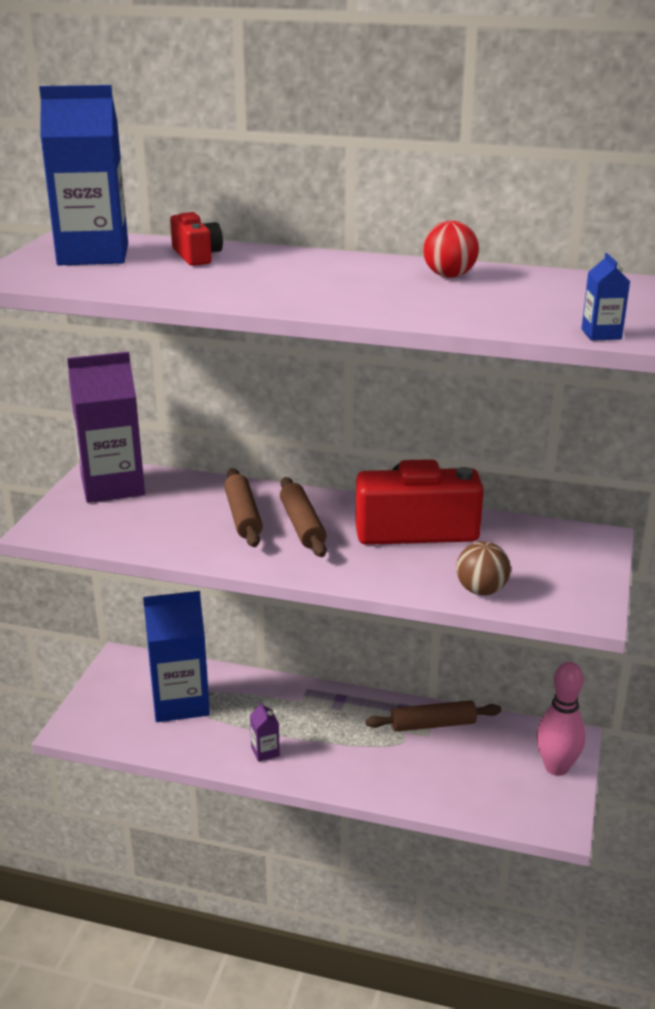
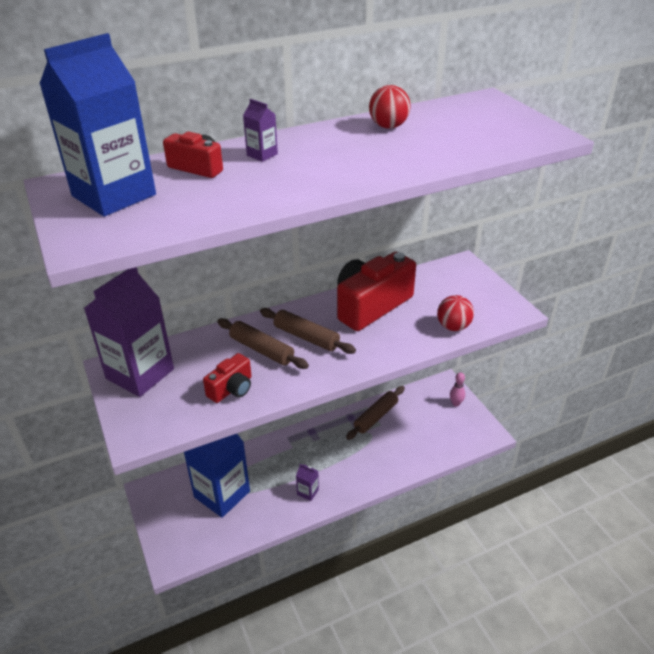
camera: 40 degrees left, 10 degrees up
(169, 534) = (232, 389): none -> red camera
(271, 262) = (262, 155): none -> purple carton
(481, 590) = (453, 327): brown ball -> red ball
(556, 767) = (456, 403): pink bowling pin -> pink bowling pin, size x0.53
(601, 334) = (540, 140): blue carton -> none

